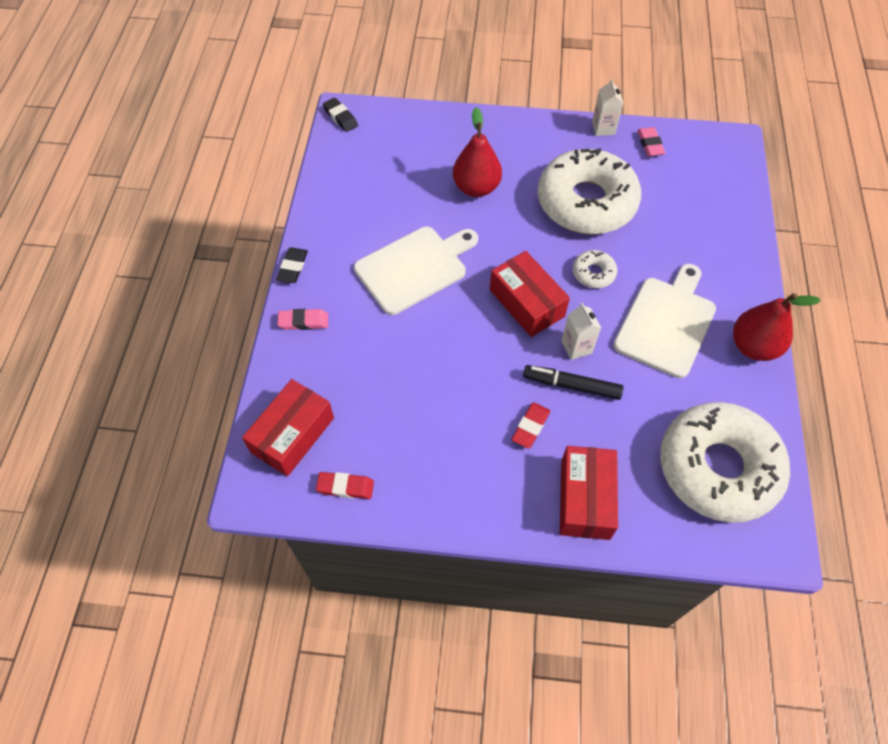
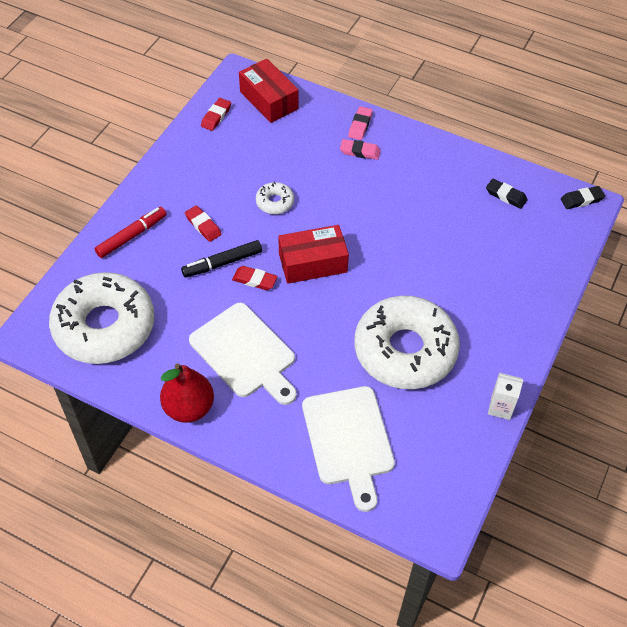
camera: 110 degrees right, 5 degrees down
(293, 267) = (415, 130): black eraser -> black eraser (506, 196)
(414, 267) = (382, 202): white cutting board -> white cutting board (349, 440)
(476, 188) = (455, 272): red pear -> none
(571, 386) = (222, 263): black marker -> black marker turned 150 degrees counterclockwise
(576, 347) = (254, 280): white carton -> red eraser
(585, 499) = (132, 236): red box -> red marker
(593, 273) = (321, 322): white donut -> white donut (275, 202)
(650, 144) = (462, 441): pink eraser -> pink eraser (360, 152)

